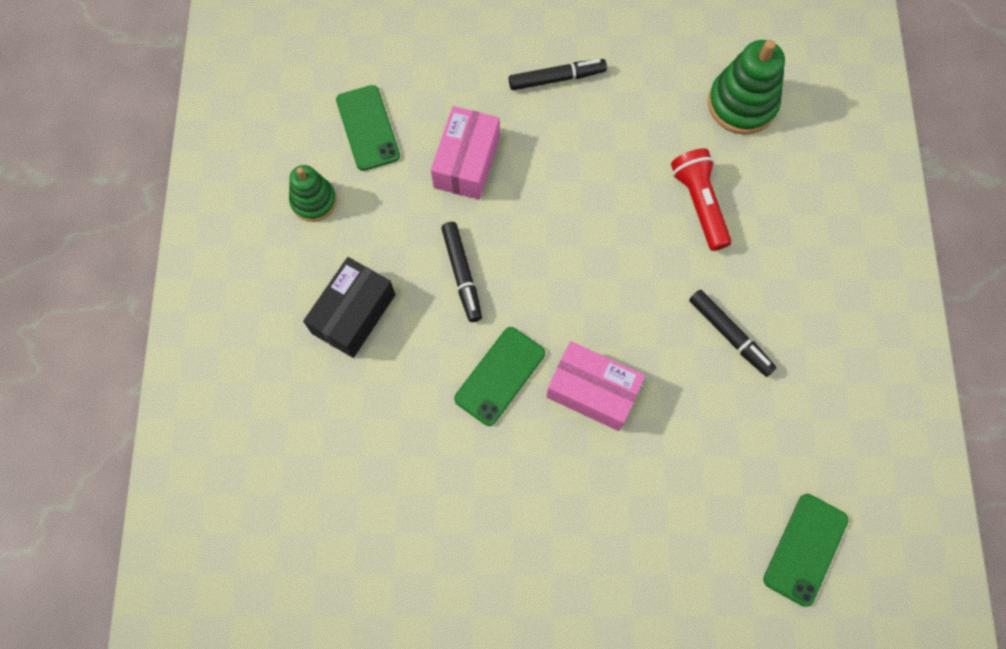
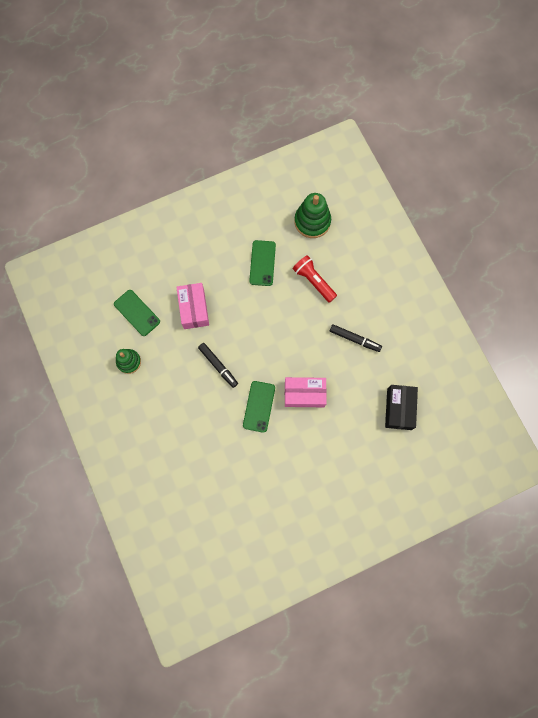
camera: 25 degrees left, 5 degrees up
(353, 314) = (176, 408): black box -> black box (399, 409)
(557, 79) = (217, 247): black marker -> none
(805, 549) = (428, 422): green phone -> green phone (262, 263)

